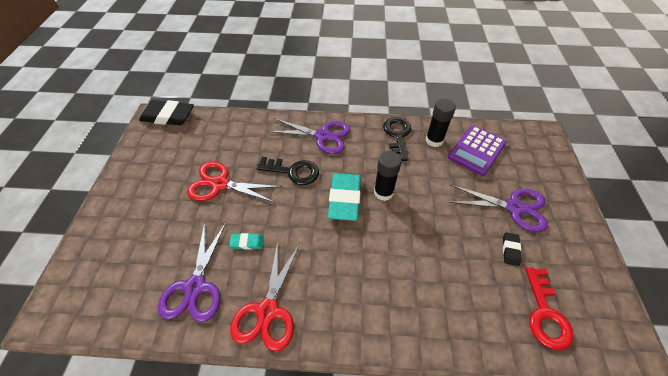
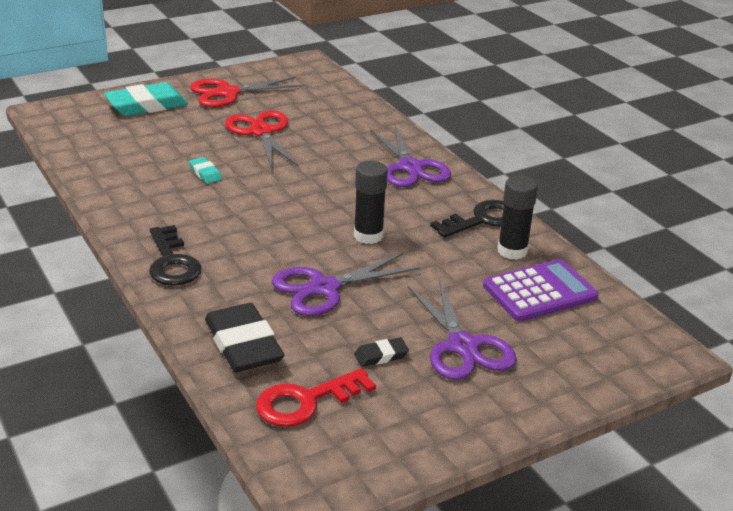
camera: 55 degrees right, 20 degrees down
(168, 116) = (318, 69): black eraser -> black eraser (243, 344)
(195, 287) = (130, 165): purple scissors -> purple scissors (324, 288)
(268, 311) = (140, 211): red scissors -> red scissors (228, 93)
(293, 171) = (329, 167): black key -> black key (172, 262)
(344, 199) = (327, 212): turquoise eraser -> turquoise eraser (146, 105)
(476, 150) = (539, 292): purple calculator -> purple calculator turned 150 degrees clockwise

